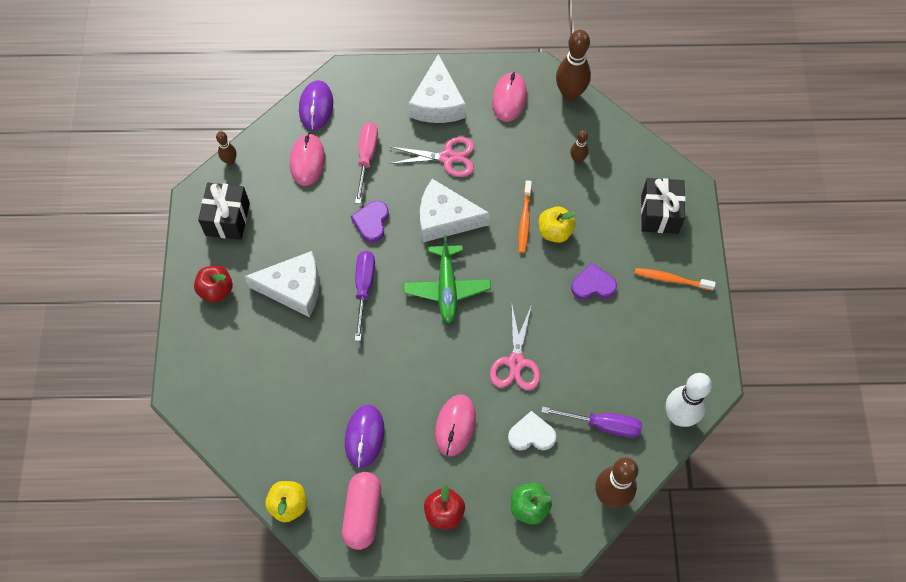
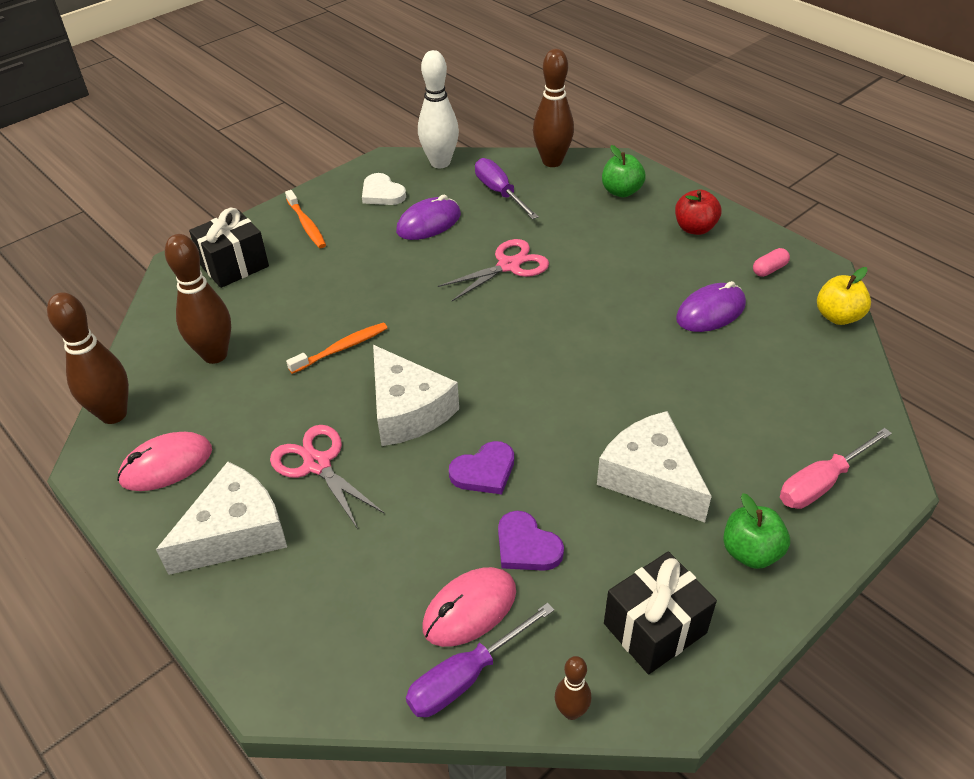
camera: 130 degrees left, 20 degrees down
(216, 290) = (750, 552): red apple -> green apple
(316, 107) = (368, 676): purple mouse -> purple mouse (429, 223)
(363, 513) = (769, 269): pink capsule -> pink capsule, size x0.49
(364, 288) = (572, 417): purple screwdriver -> purple screwdriver (466, 677)
(366, 158) = (398, 545): pink screwdriver -> pink screwdriver (821, 483)
(447, 288) = (490, 355): green plane -> none
(455, 425) = (617, 265): pink mouse -> none
(531, 434) = (561, 222): white heart -> white heart (382, 193)
(555, 231) = (332, 320): yellow apple -> none
(577, 159) = (215, 355): brown bowling pin -> brown bowling pin, size x1.95
(593, 285) = (367, 264): purple heart -> purple heart (526, 546)

